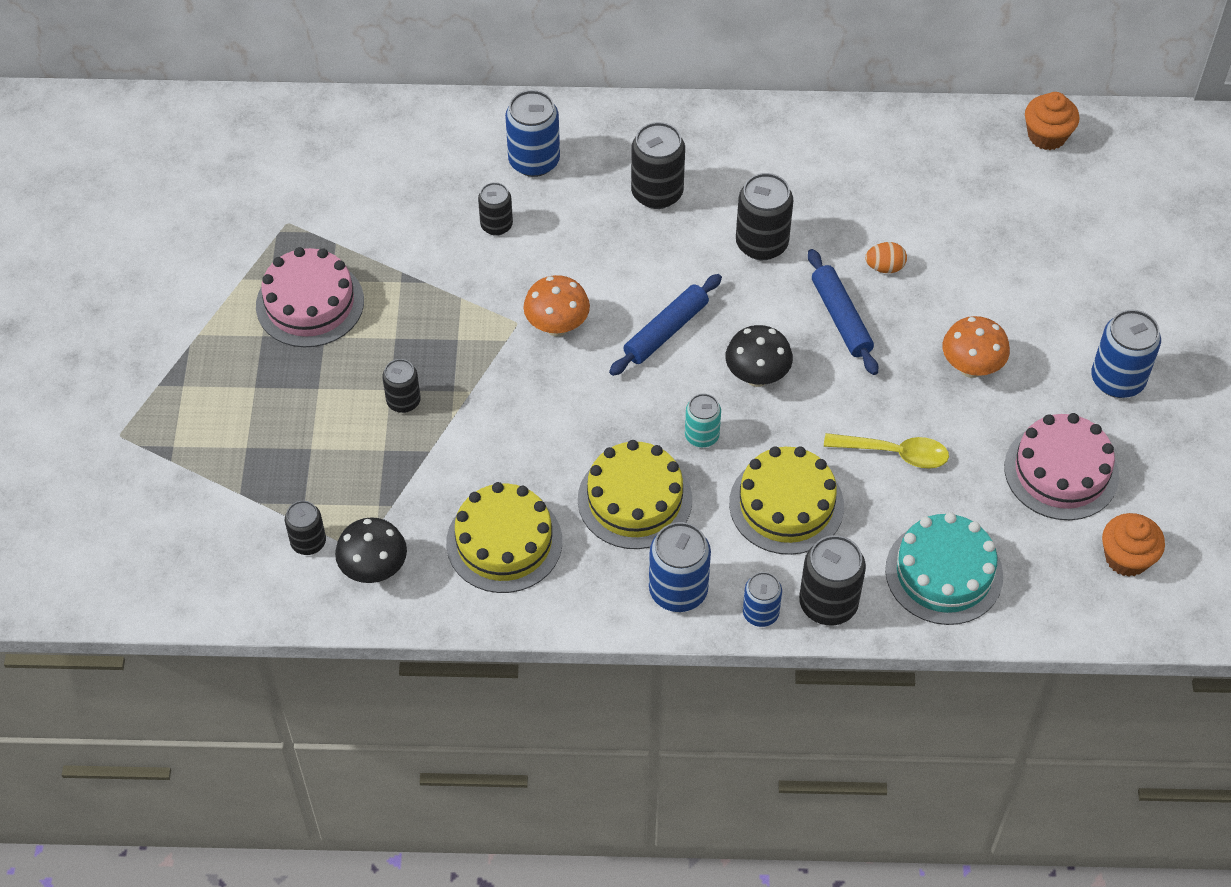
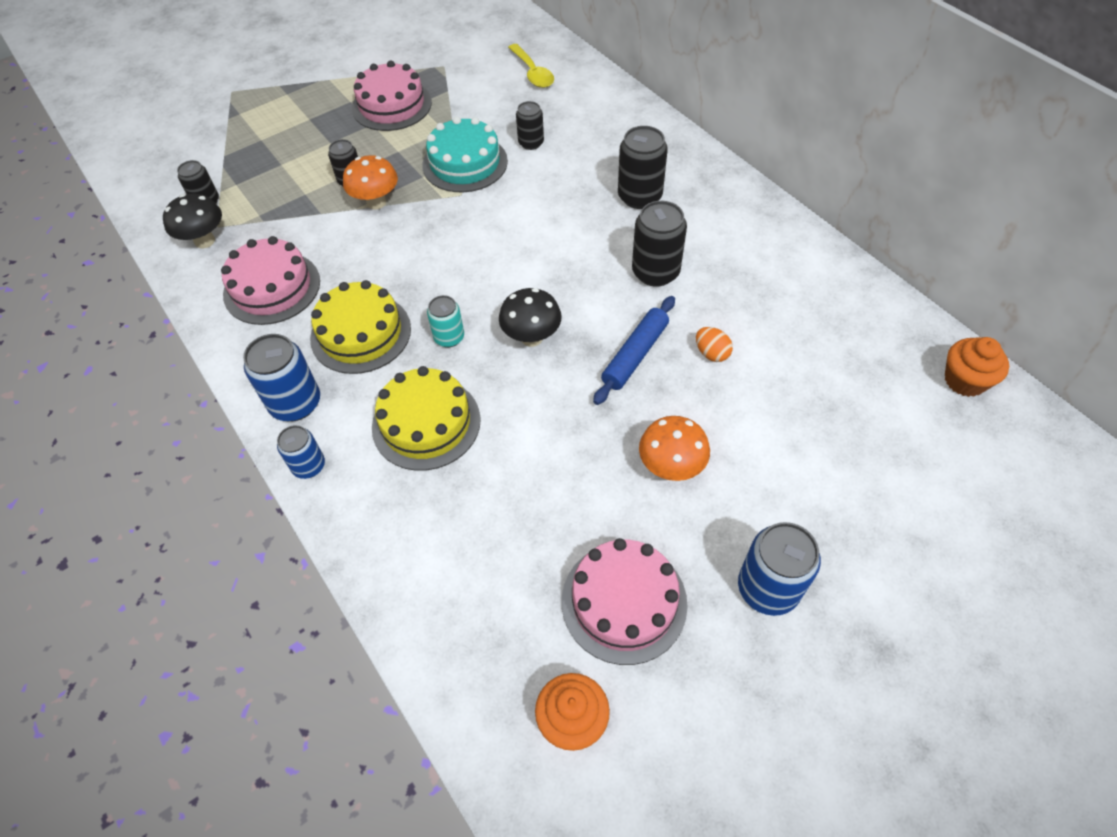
camera: 55 degrees right, 0 degrees up
(504, 542) = (272, 287): yellow cake -> pink cake
(534, 161) = (601, 130): blue can -> none
(557, 326) = (476, 213): orange mushroom -> orange mushroom (376, 202)
(666, 331) = (525, 267): blue rolling pin -> none
(828, 604) = (349, 506): black can -> none
(895, 453) = (535, 465): yellow spoon -> yellow spoon (533, 73)
(944, 573) = (440, 572): turquoise cake -> turquoise cake (465, 163)

